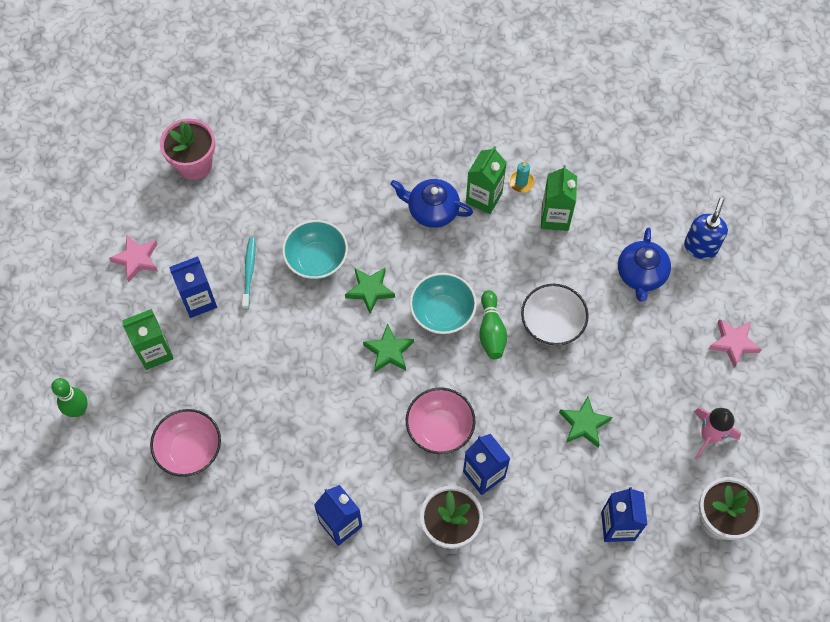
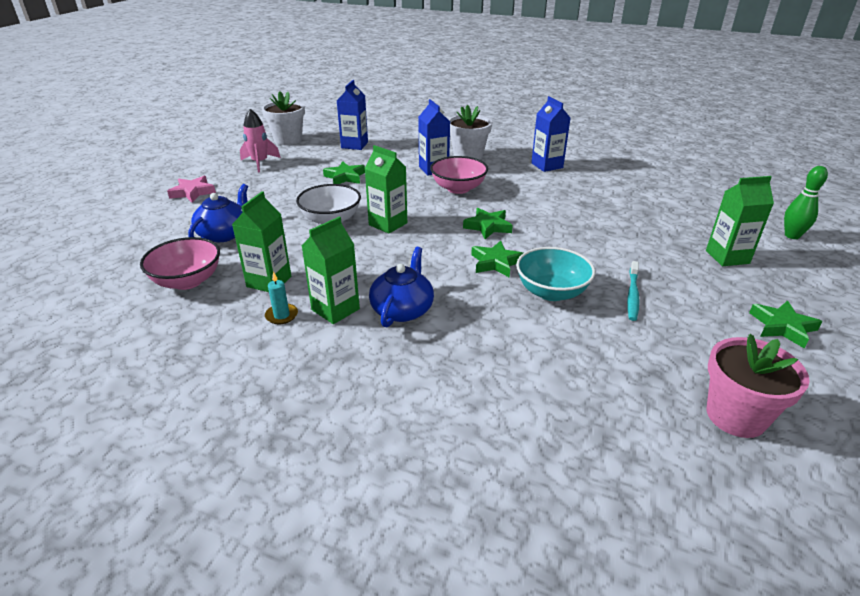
camera: 165 degrees left, 30 degrees down
(136, 259) = (782, 327): pink star -> green star
(190, 450) = (673, 205): pink bowl -> pink bowl (188, 281)
(199, 301) = (689, 283): blue carton -> none
(432, 210) = (402, 309): blue teapot -> blue teapot turned 105 degrees counterclockwise
(442, 313) = (428, 239): turquoise bowl -> none
(491, 331) = (388, 224): green bowling pin -> green carton
(700, 247) = (150, 241): blue soap dispenser -> none

